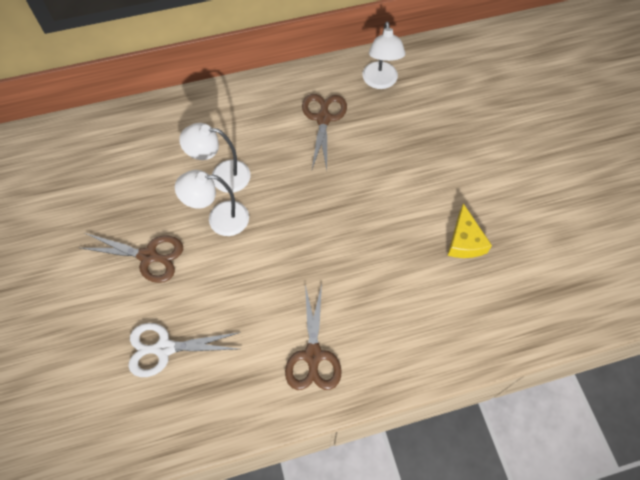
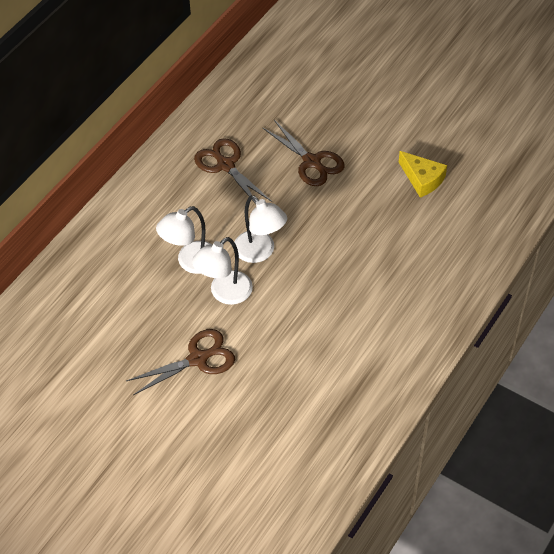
camera: 40 degrees left, 10 degrees down
(164, 348) = (284, 407): white scissors -> none
(313, 355) = (395, 329): brown scissors -> brown scissors (311, 162)
(380, 82) = (241, 107): white lamp -> white lamp (260, 252)

